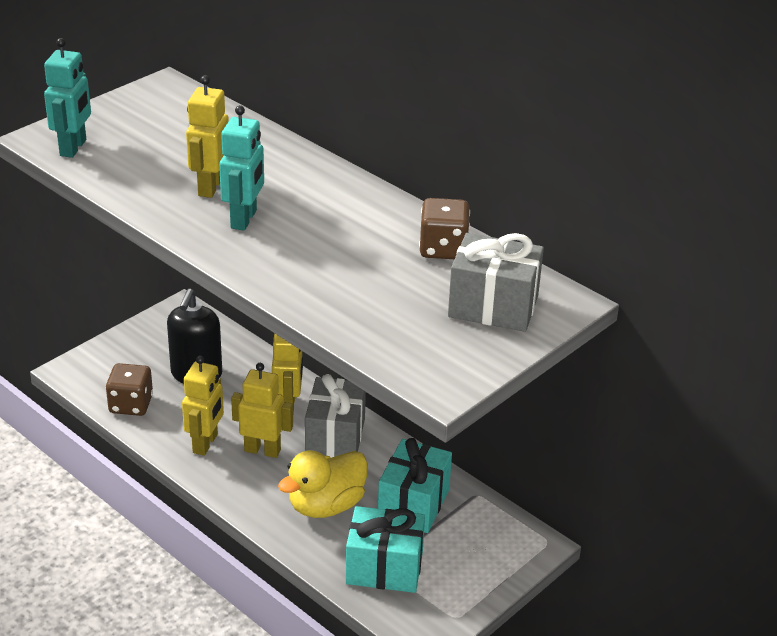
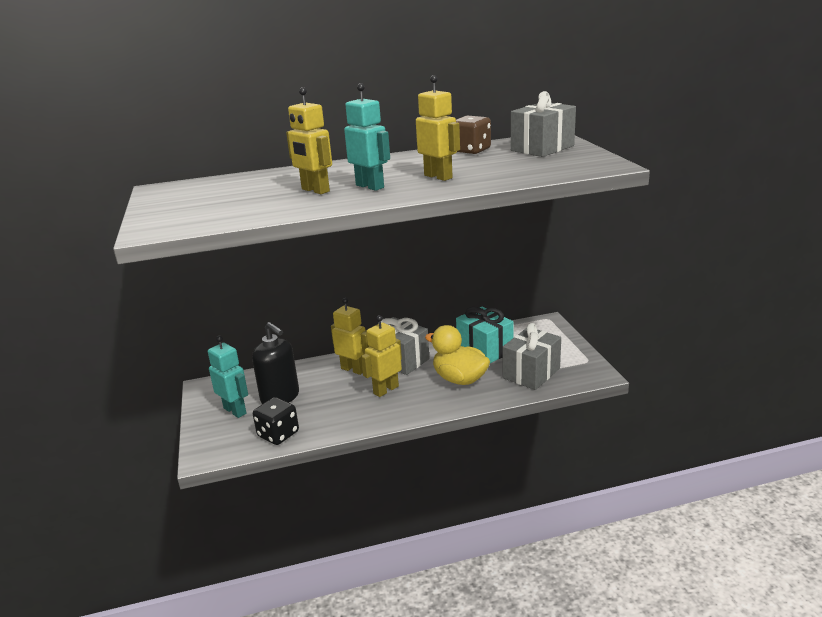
camera: 55 degrees left, 10 degrees down
(73, 148) = (186, 222): turquoise robot -> turquoise robot (235, 411)
(131, 404) = (278, 434): brown dice -> black dice
(205, 443) = (355, 411): yellow robot -> yellow robot (438, 176)
(326, 505) = (459, 379): yellow duck -> yellow duck turned 135 degrees clockwise
(384, 568) = (531, 373): turquoise gift -> grey gift

